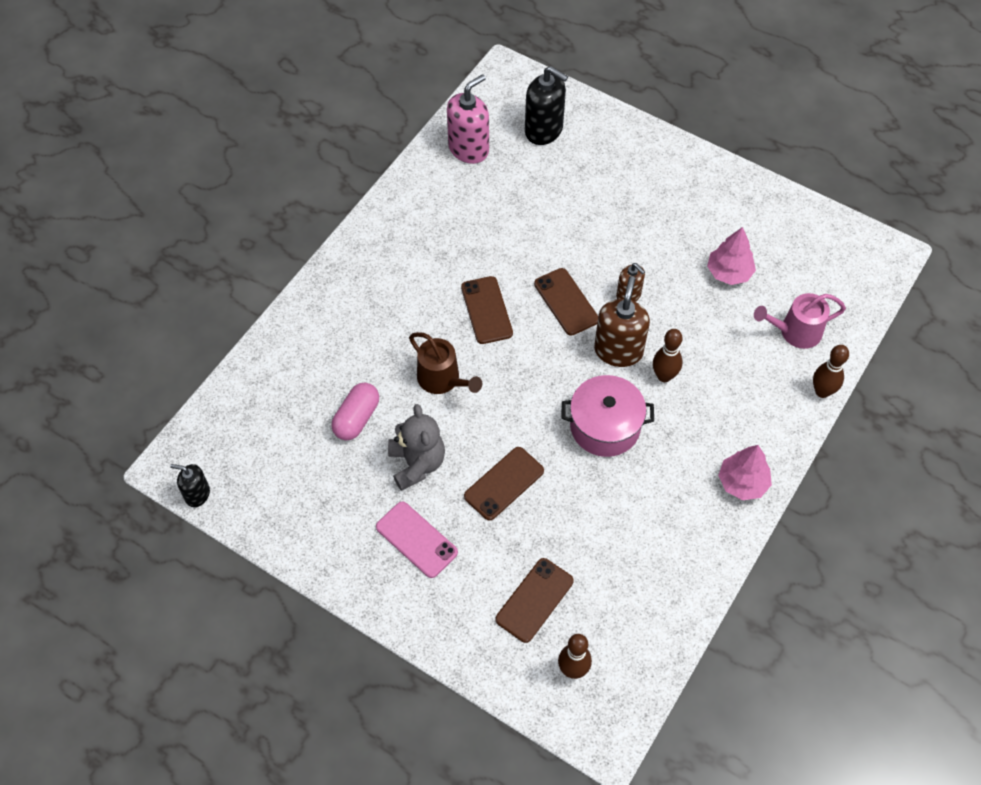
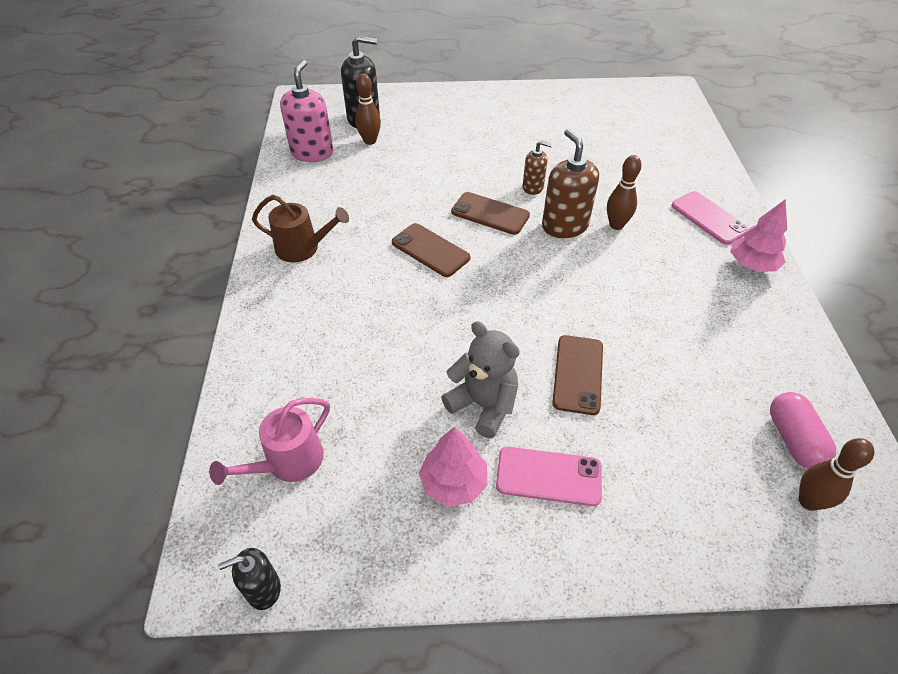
camera: 35 degrees left, 10 degrees down
(357, 418) = (387, 399): pink capsule -> pink capsule (793, 439)
(442, 379) = (441, 321): brown watering can -> brown watering can (302, 248)
(534, 600) = (708, 459): brown phone -> none
(605, 426) = (611, 282): pink pot -> none
(729, 272) = (587, 142): pink tree -> pink tree (453, 483)
(756, 418) = (709, 218): none -> pink phone
(795, 332) = (670, 155): pink watering can -> pink watering can (288, 462)
(822, 391) = (730, 180): brown bowling pin -> brown bowling pin (370, 141)

